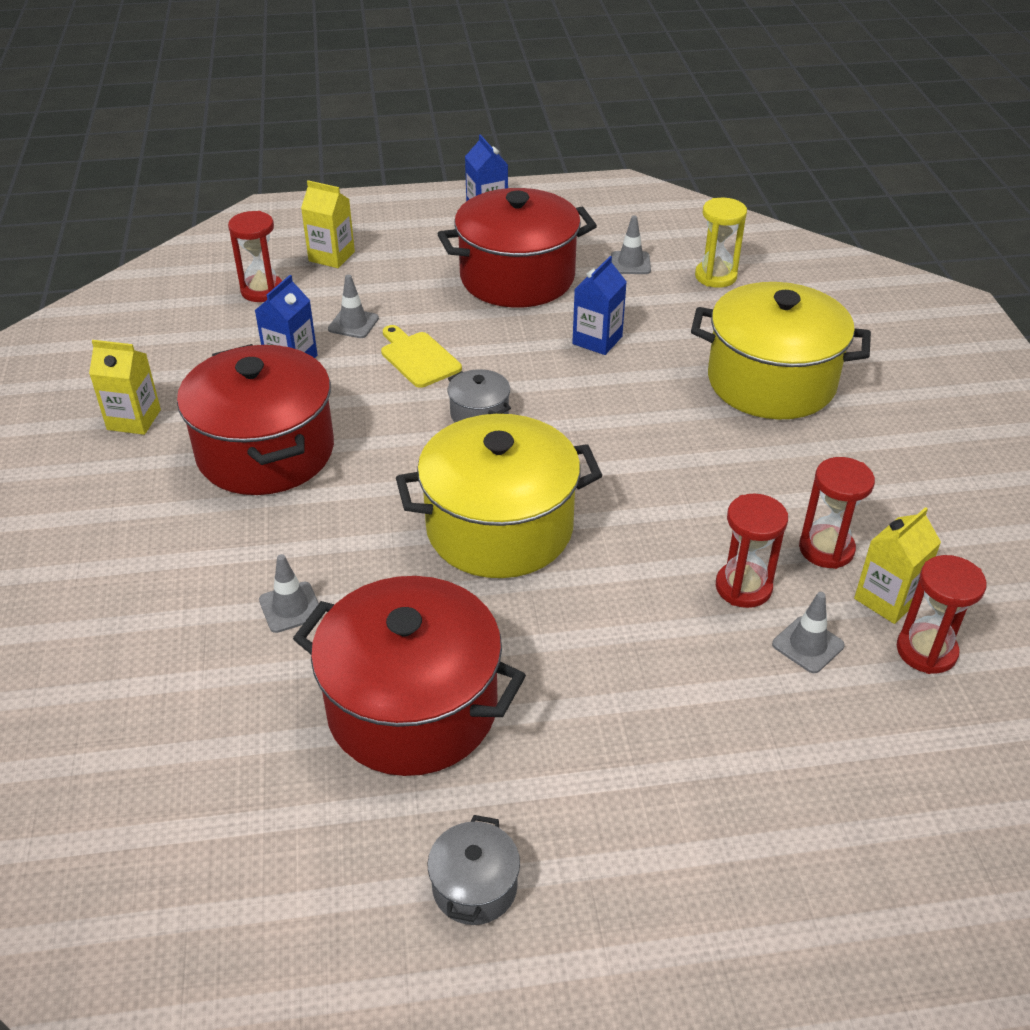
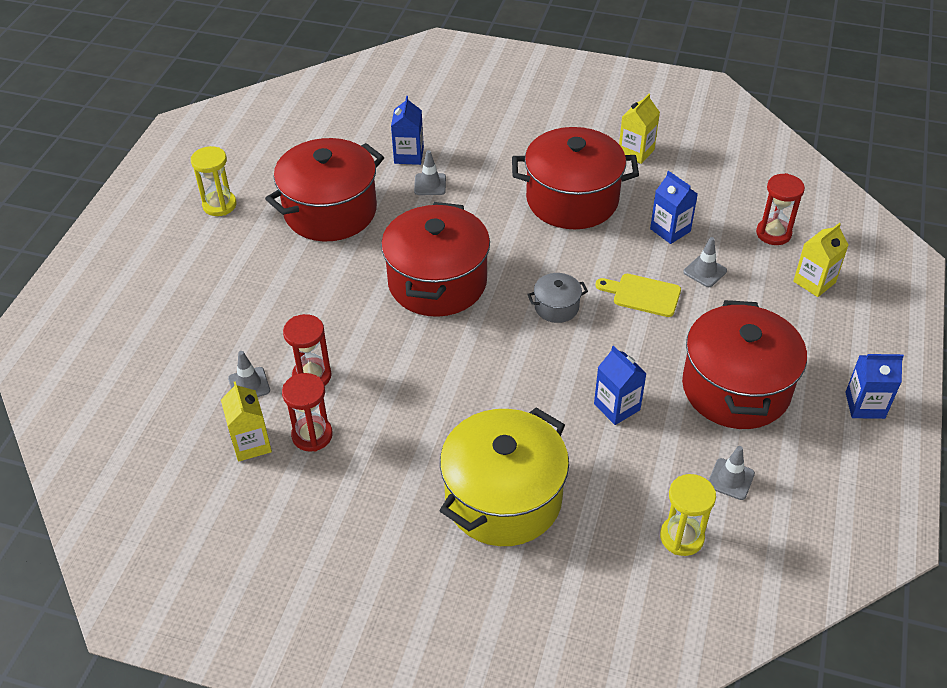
camera: 115 degrees right, 5 degrees up
(223, 661) = (409, 155): none -> blue carton
(418, 358) = (642, 295): yellow cutting board -> yellow cutting board turned 150 degrees counterclockwise
(474, 887) = (219, 205): grey pot -> yellow hourglass
(499, 528) = (437, 282): yellow pot -> red pot
(926, 651) = (201, 440): red hourglass -> none

